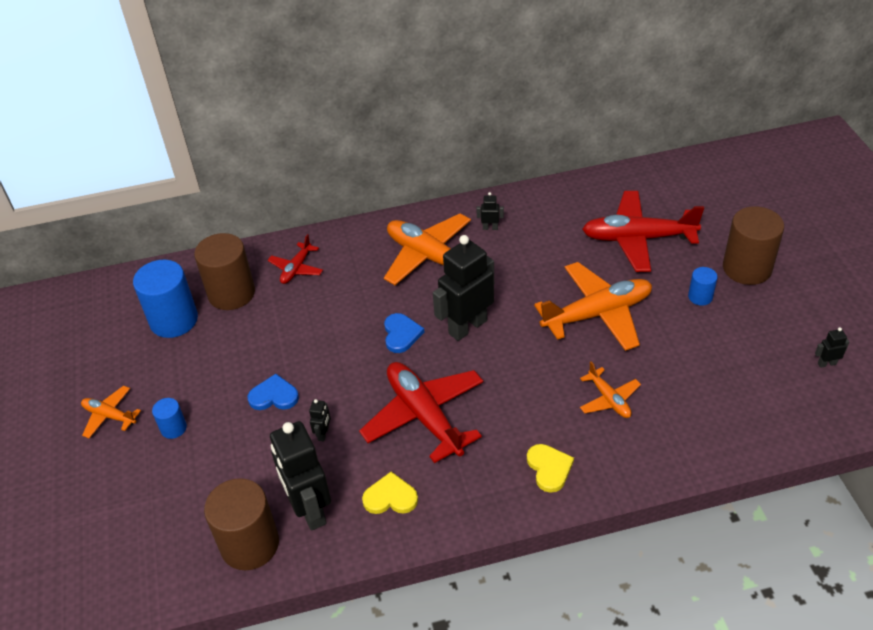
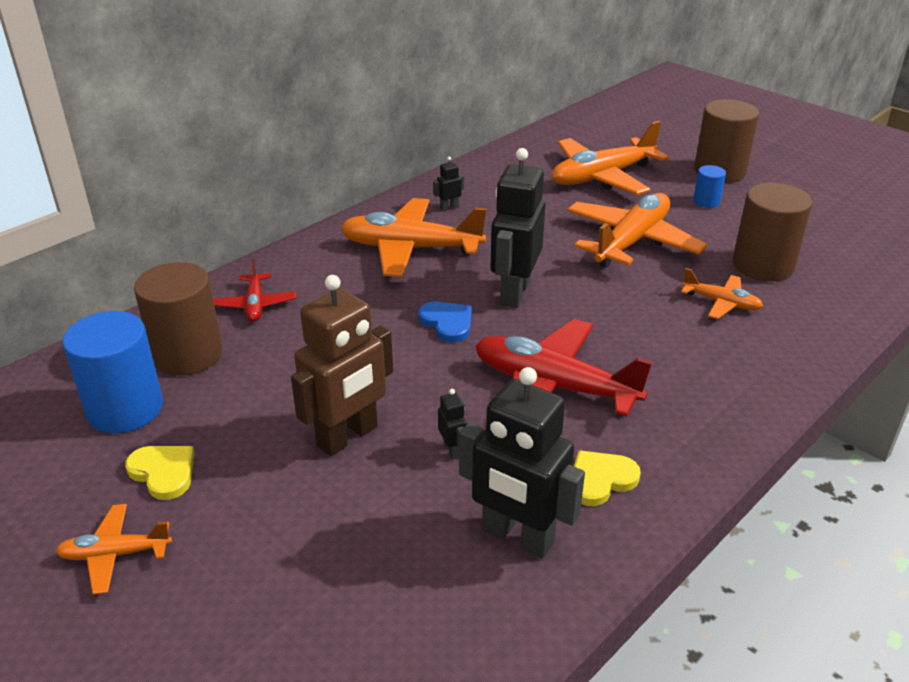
camera: 35 degrees left, 10 degrees down
(173, 428) = (234, 528): blue cylinder -> none
(250, 544) = (476, 614): brown cylinder -> brown cylinder (763, 265)
(274, 396) = (348, 437): blue heart -> brown robot
(549, 468) = (734, 381): yellow heart -> yellow heart (163, 472)
(638, 238) = (602, 177): red plane -> orange plane
(826, 363) = (862, 215): black robot -> none

